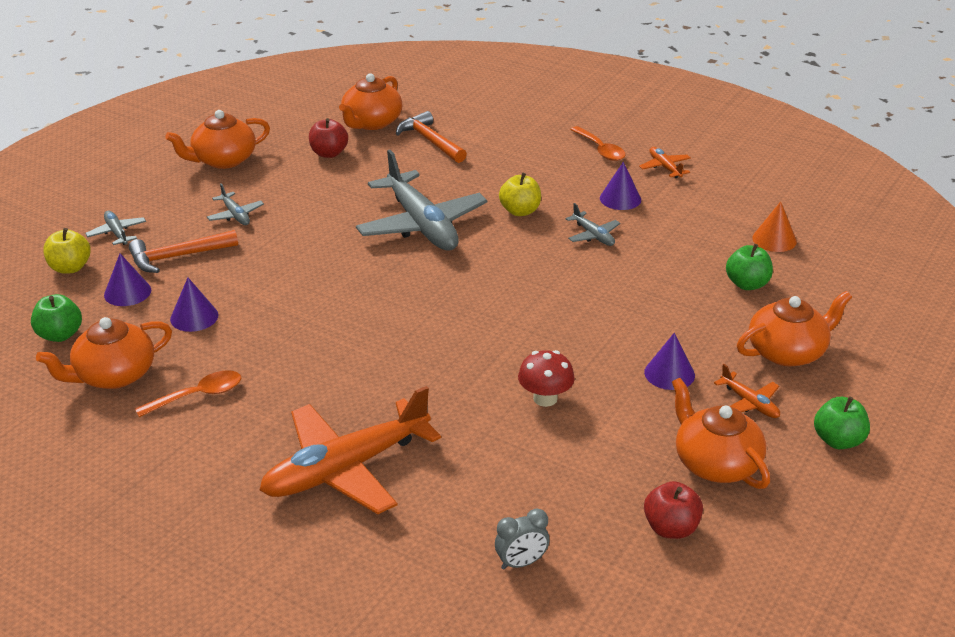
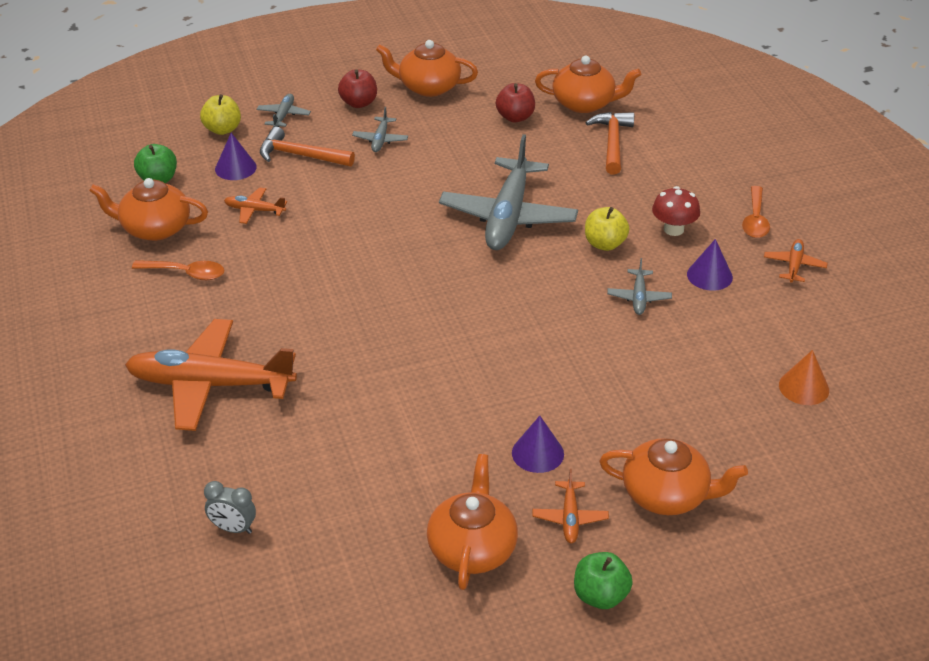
camera: 40 degrees right, 5 degrees up
(194, 317) = (254, 210): purple cone -> orange plane
(371, 122) = (585, 103): orange teapot -> orange teapot turned 150 degrees counterclockwise
(545, 398) = (413, 415): red mushroom -> red mushroom (673, 229)
(671, 528) = (368, 575): red apple -> red apple (358, 103)
(747, 284) = (717, 414): green apple -> none

